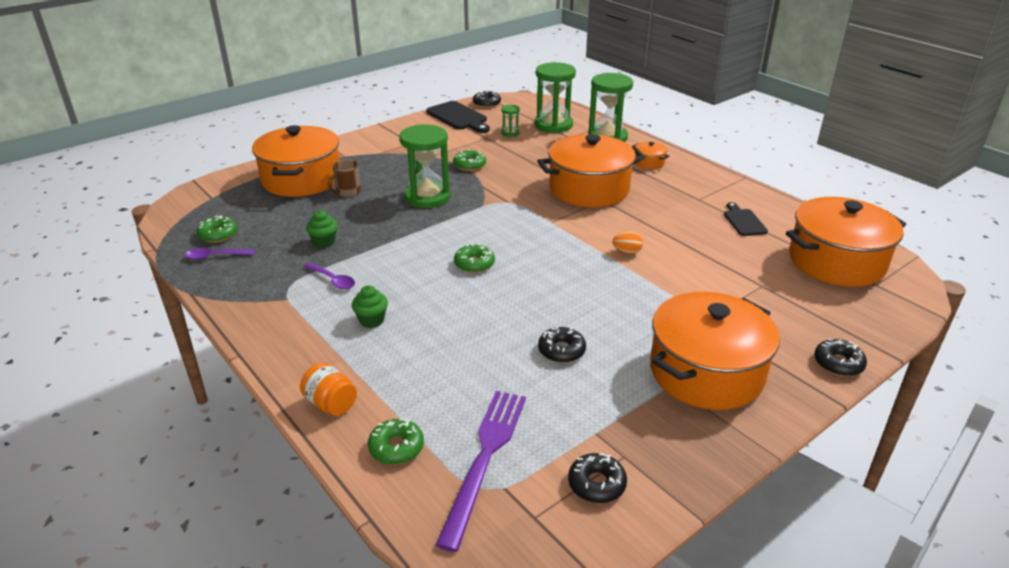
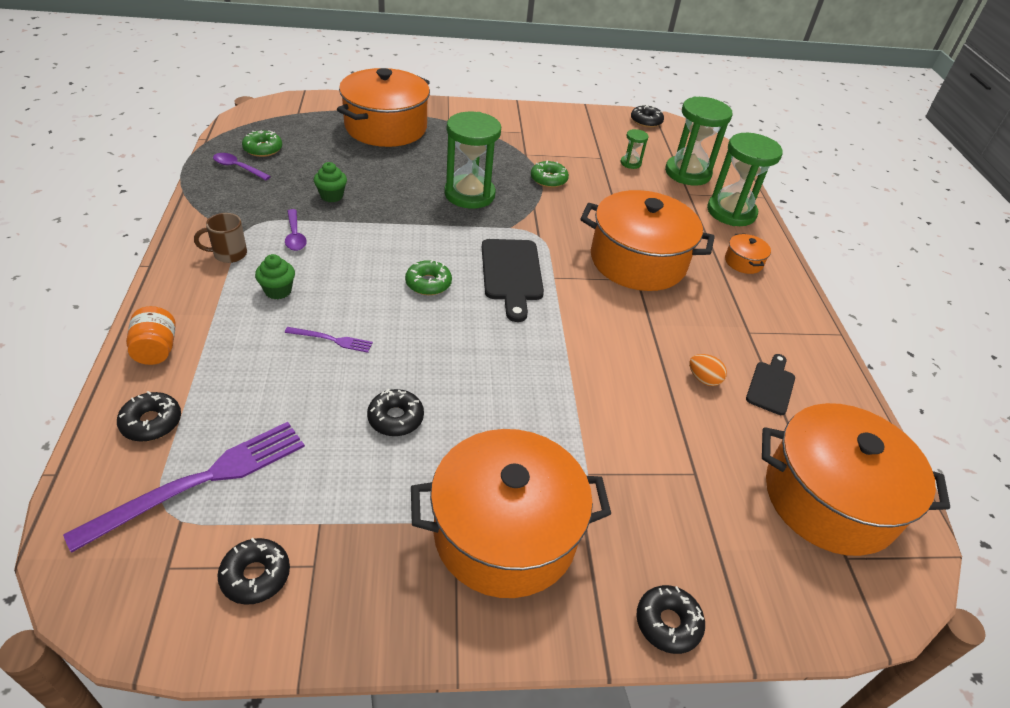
camera: 30 degrees right, 10 degrees up
(347, 192) = (408, 157): brown mug -> brown mug (229, 254)
(396, 447) = (151, 422): green donut -> black donut
(455, 329) = (332, 340): none -> purple fork
(458, 117) = (600, 124): black cutting board -> black cutting board (512, 274)
(627, 252) = (591, 350): orange egg -> orange egg (703, 379)

